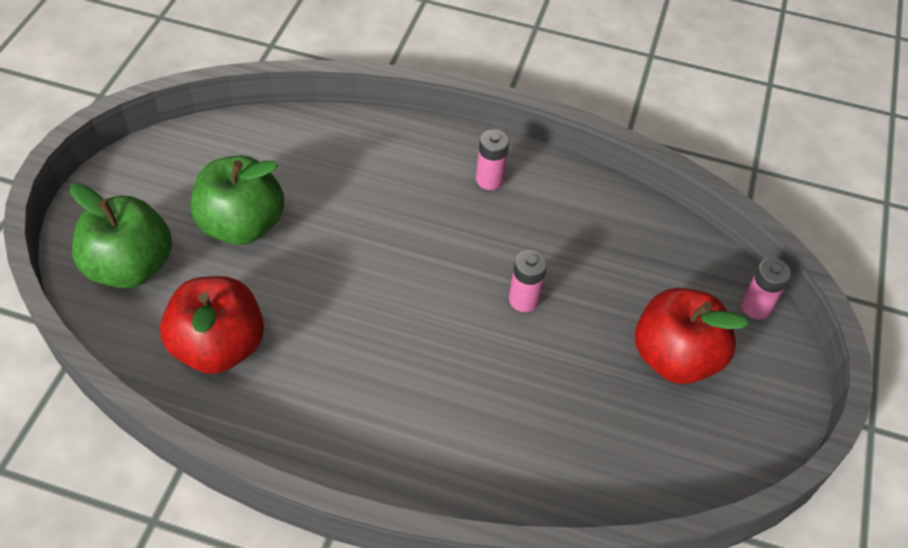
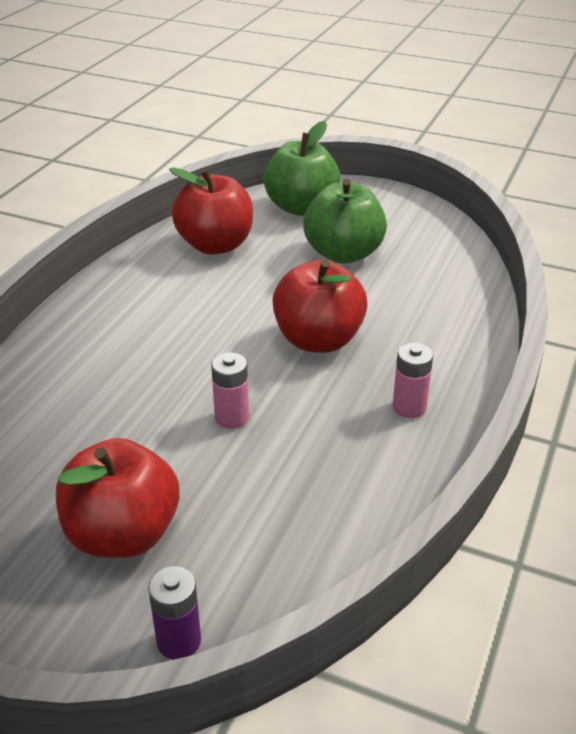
camera: 100 degrees right, 15 degrees down
(402, 242) = (318, 340): none -> red apple
(756, 307) = (179, 641): pink battery -> purple battery

